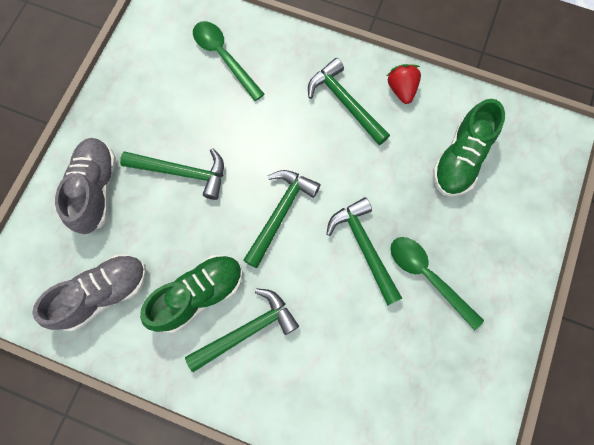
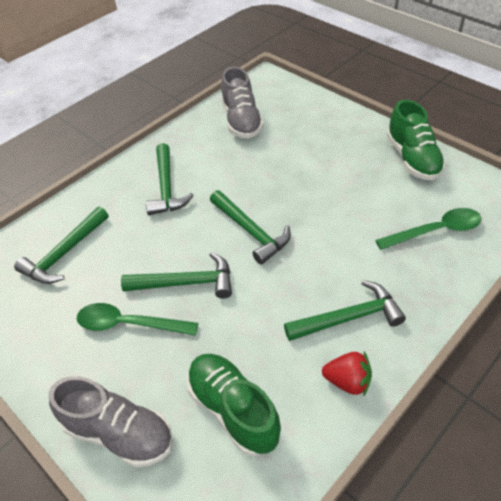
camera: 115 degrees right, 25 degrees down
(96, 189) = (326, 129): grey shoe -> grey shoe (119, 433)
(182, 172) = (320, 178): green hammer -> green hammer (64, 253)
(199, 294) = (211, 167): green shoe -> green shoe (412, 159)
(427, 276) = (129, 324): green spoon -> green spoon turned 150 degrees counterclockwise

